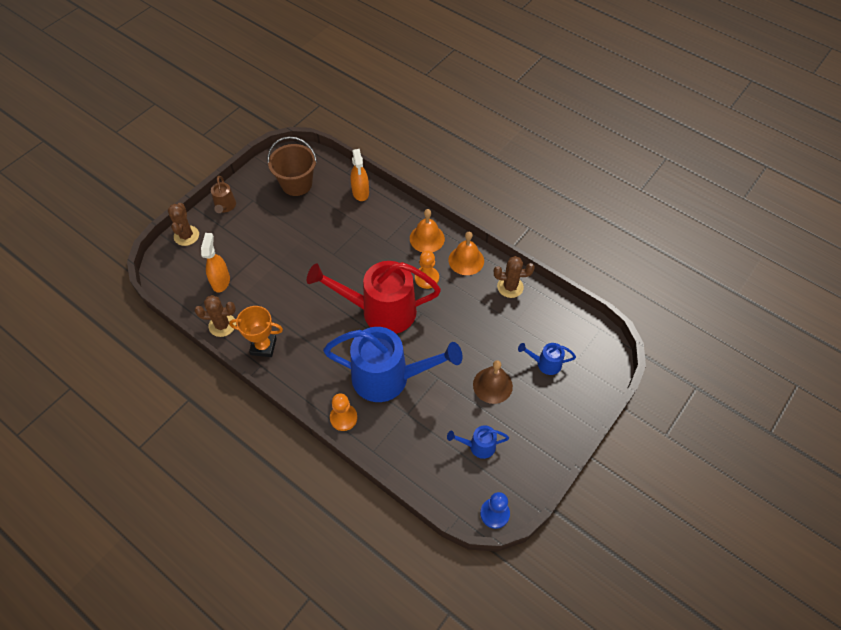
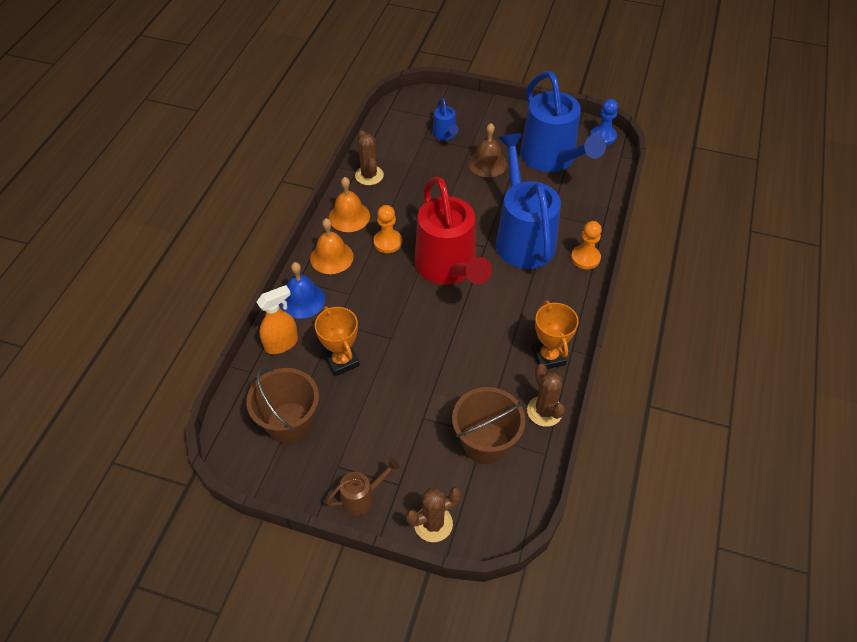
camera: 110 degrees left, 5 degrees down
(221, 281) = (485, 442): orange spray bottle -> brown bucket
(328, 221) = (342, 361): none -> orange trophy
(393, 212) = (302, 300): none -> blue bell
(478, 446) = (552, 159): blue watering can -> blue watering can, size x2.28

